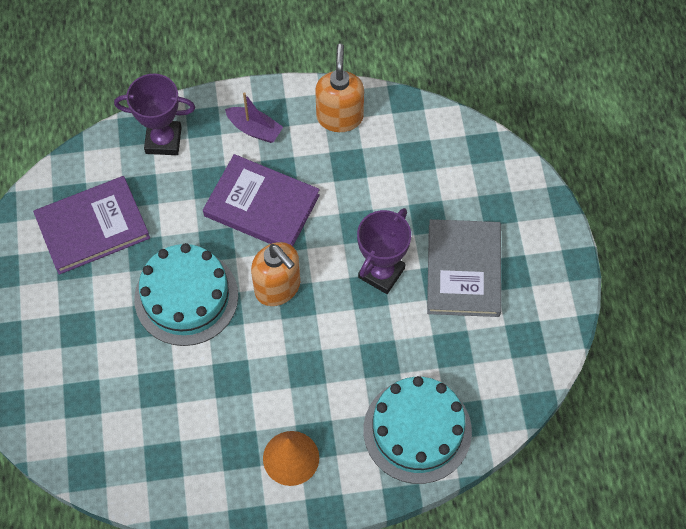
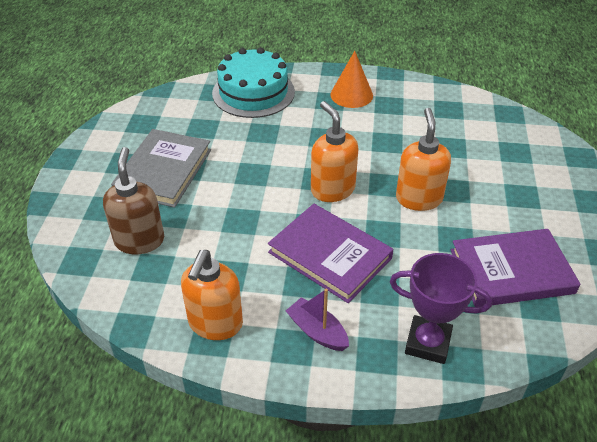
camera: 165 degrees left, 20 degrees down
(186, 297) = (418, 198): turquoise cake -> orange soap dispenser
(381, 273) = (236, 182): purple trophy -> none
(443, 180) = (139, 240): none -> brown soap dispenser

